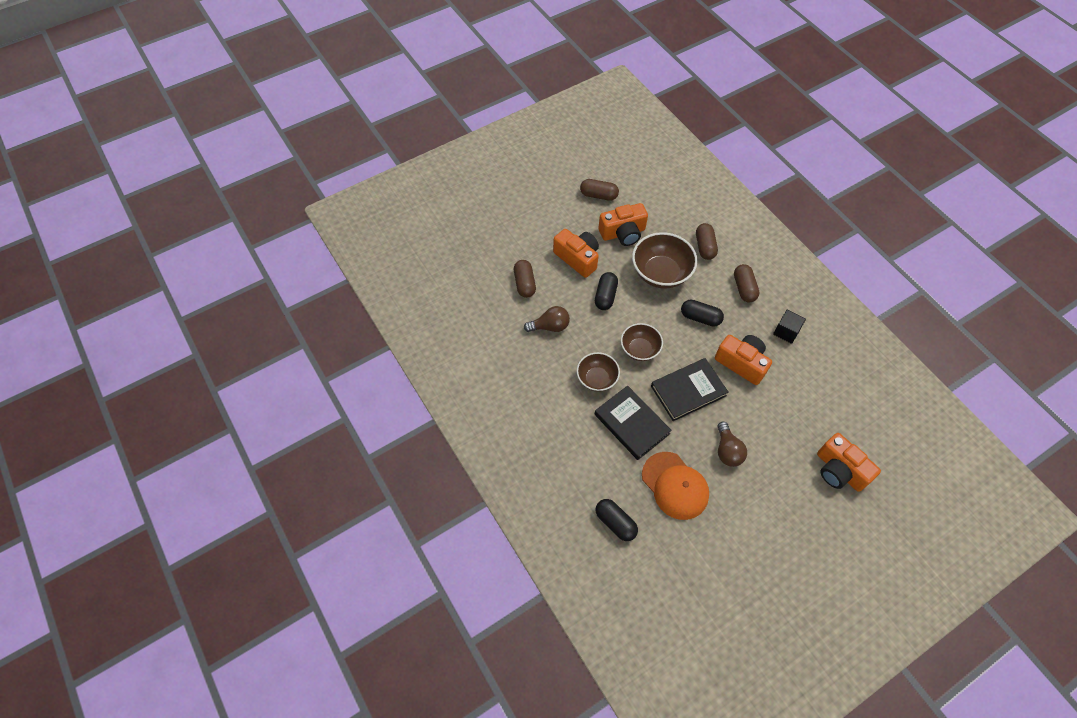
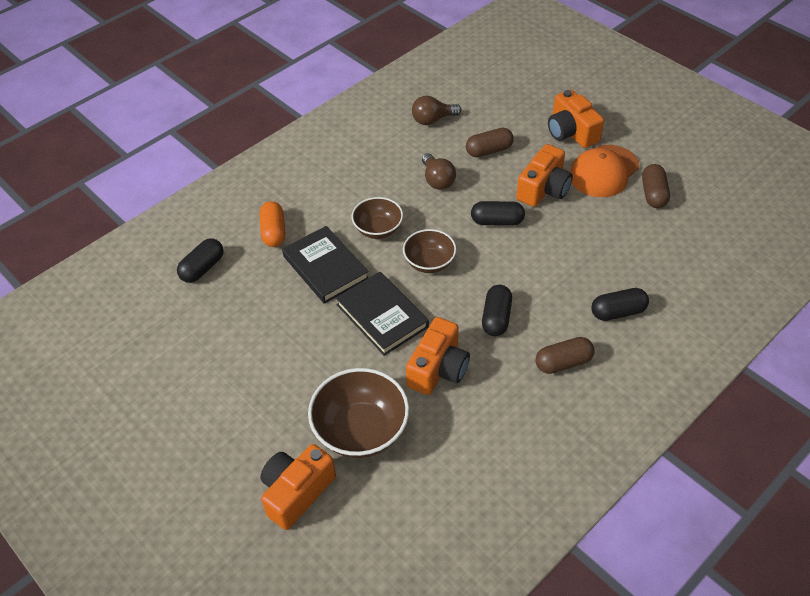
camera: 80 degrees right, 10 degrees down
(583, 459) = (274, 232): none -> orange capsule
(623, 233) = (602, 225): orange camera -> orange camera (571, 132)
(631, 424) = (325, 267): black book -> black book turned 75 degrees counterclockwise
(661, 273) = (553, 270): brown bowl -> brown bowl (361, 430)
(675, 485) = (252, 315): orange cap -> orange cap (603, 171)
(704, 247) = (618, 312): brown capsule -> black capsule
(727, 450) = (306, 363): brown light bulb -> brown light bulb (432, 120)
(786, 331) = (505, 418): black cube -> none

